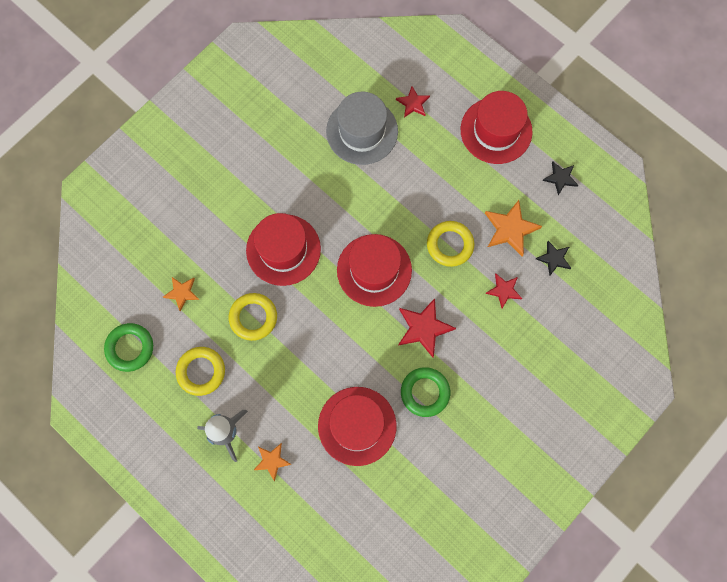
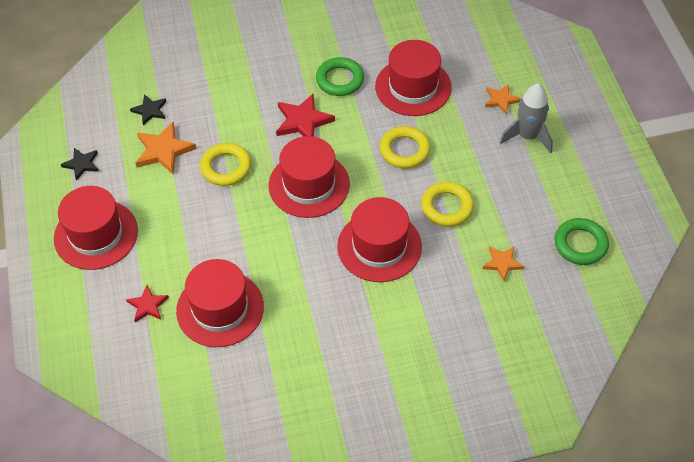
camera: 145 degrees left, 20 degrees down
(201, 371) = (523, 191): yellow ring -> yellow ring (404, 150)
(362, 131) = (220, 309): grey hat -> red hat
(504, 290) = (213, 111): red star -> none

